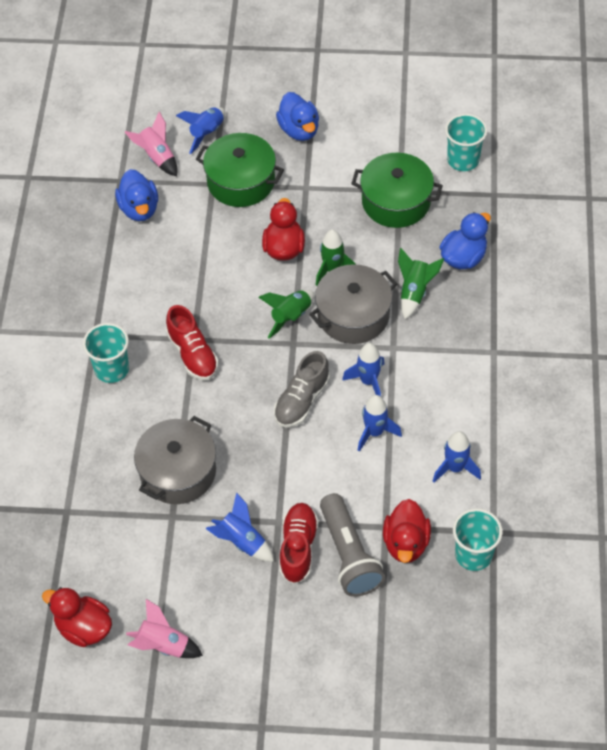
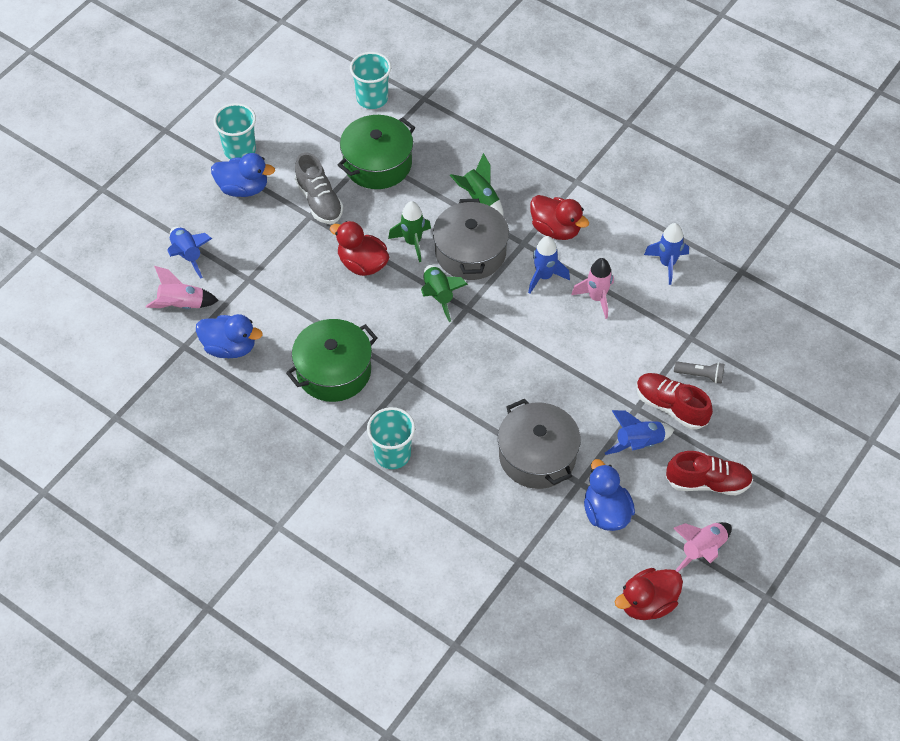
camera: 60 degrees left, 0 degrees up
(193, 354) = (423, 385): red shoe -> red shoe (707, 482)
(241, 181) = (264, 257): green pot -> green pot (333, 371)
(302, 400) = (529, 331): grey shoe -> grey shoe (319, 201)
(349, 555) = (700, 375): grey flashlight -> grey flashlight, size x0.49
(375, 432) = (596, 298): blue rocket -> pink rocket
(406, 543) = (714, 332): red duck -> red duck (556, 229)
(463, 257) = (470, 151): blue duck -> blue duck (606, 512)
(473, 554) = (753, 294): turquoise cup -> turquoise cup (239, 150)

